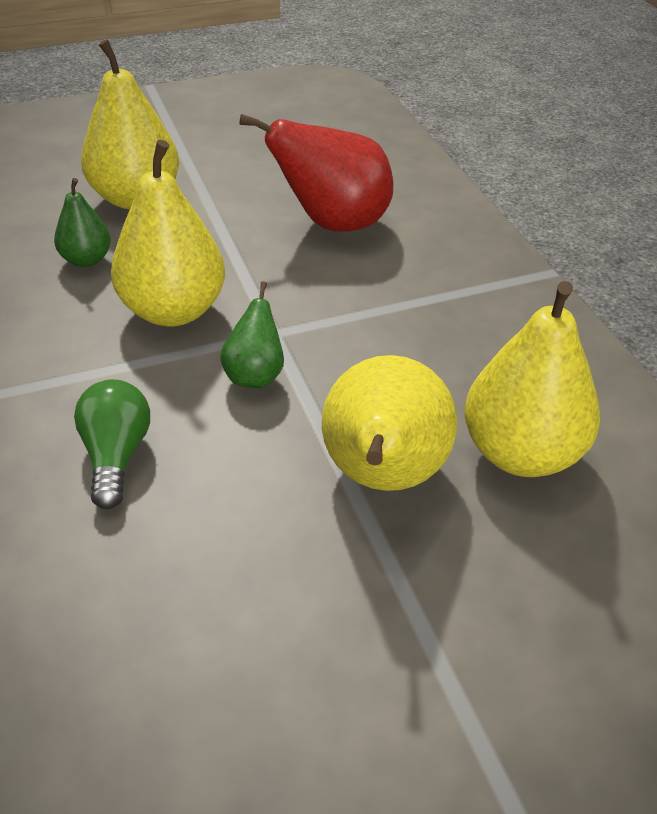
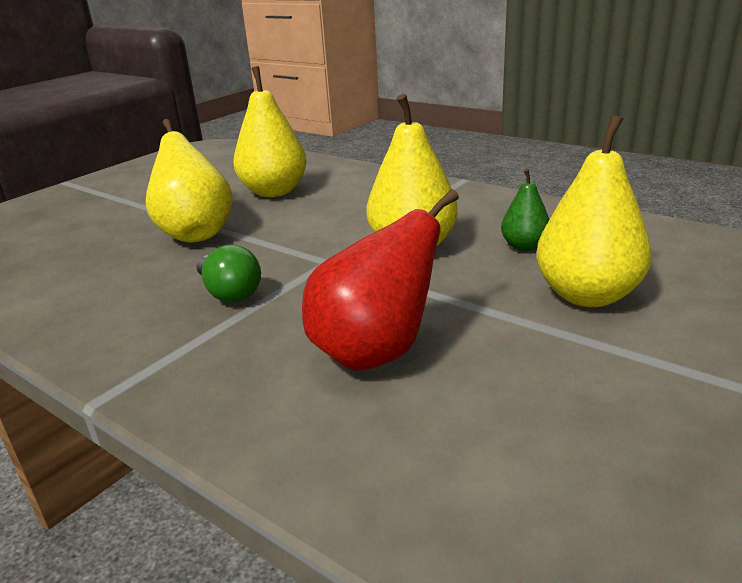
camera: 150 degrees right, 15 degrees down
(116, 456) = (347, 197): green light bulb -> green light bulb (229, 292)
(255, 375) = (313, 240): green pear -> none
(521, 453) = (109, 267): yellow pear -> yellow pear (274, 192)

